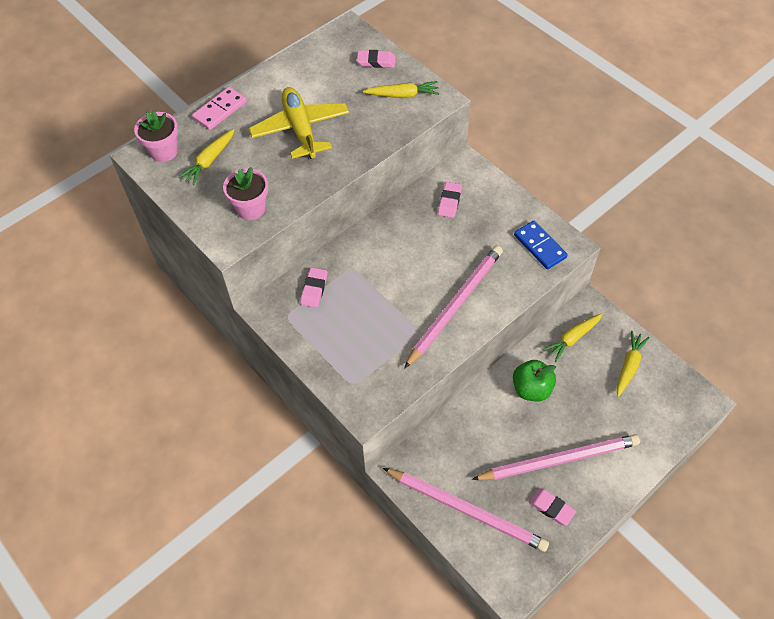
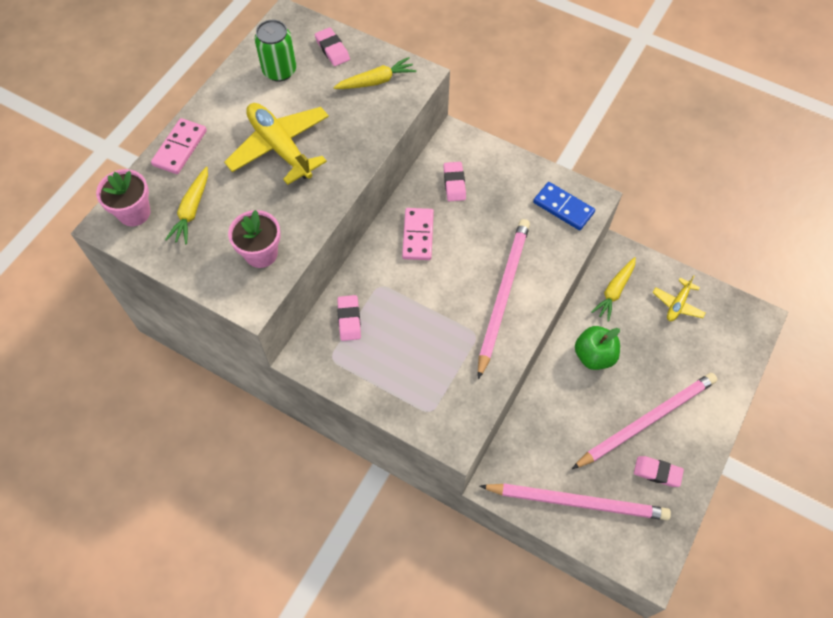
camera: 20 degrees left, 5 degrees up
(325, 68) = (279, 71): none -> green can
(376, 61) = (332, 49): pink eraser -> pink eraser turned 75 degrees clockwise
(400, 236) = (418, 235): none -> pink domino
(629, 366) = (677, 304): yellow carrot -> yellow plane

